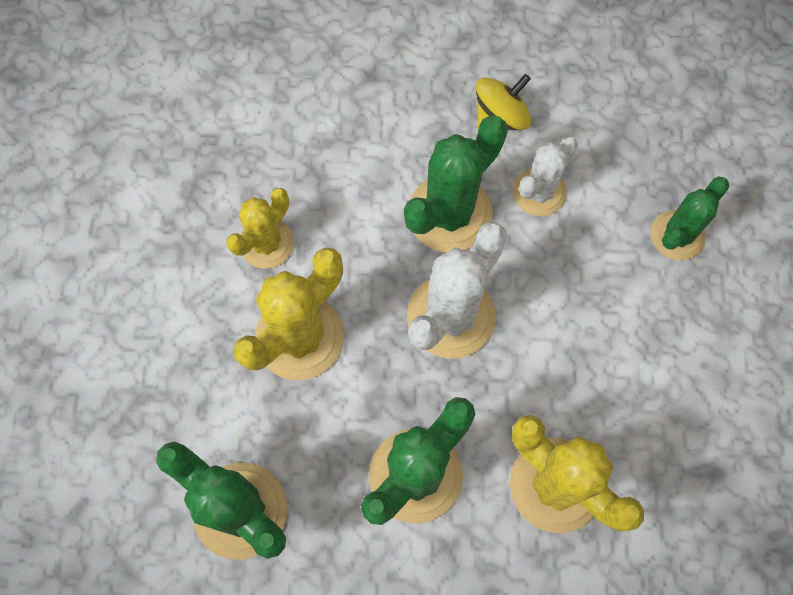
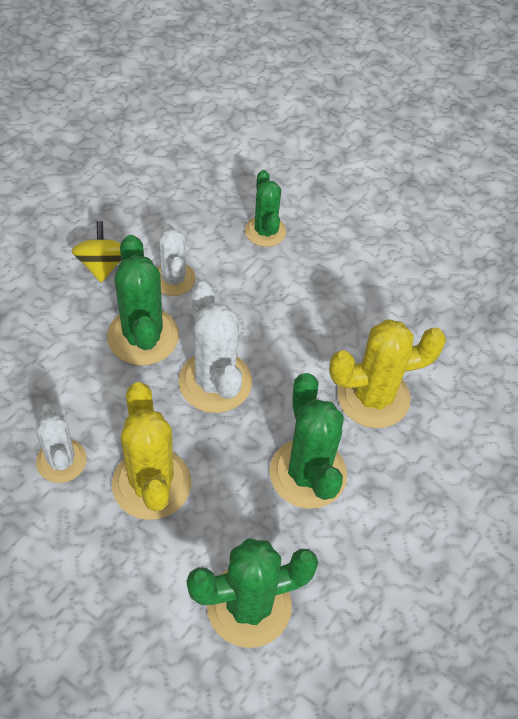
camera: 60 degrees left, 15 degrees down
(266, 243) = (61, 461): yellow cactus -> white cactus

